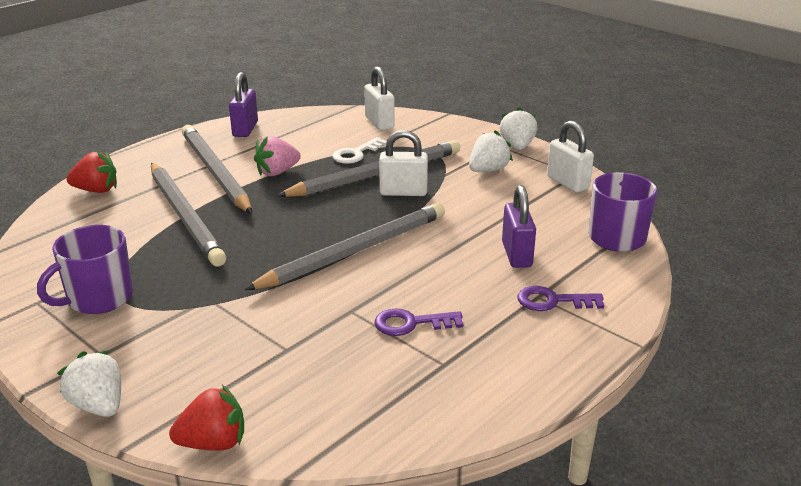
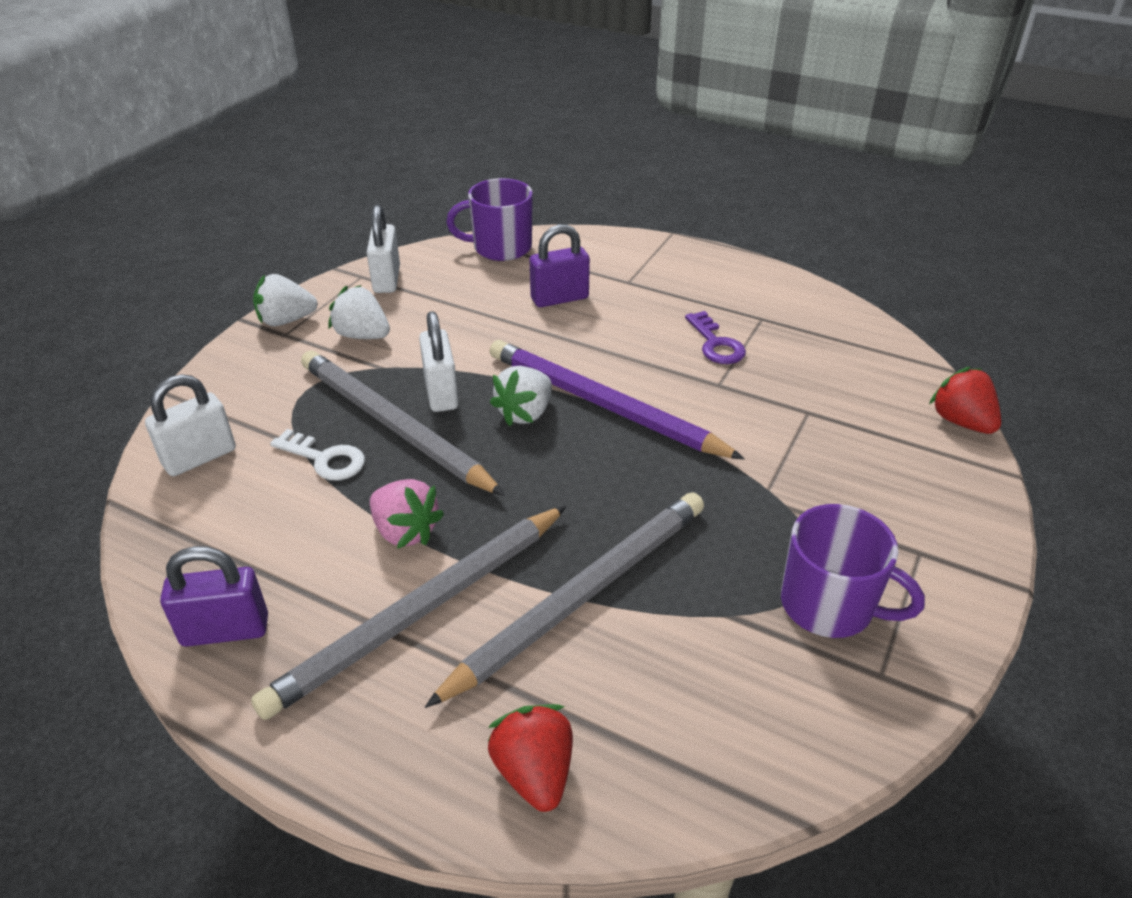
camera: 105 degrees left, 10 degrees up
(98, 405) = (988, 517): white strawberry -> white strawberry (525, 413)
(354, 251) = (603, 405): grey pencil -> purple pencil
(552, 301) = (632, 274): purple key -> none
(567, 183) = (387, 279): white padlock -> white padlock turned 45 degrees counterclockwise

